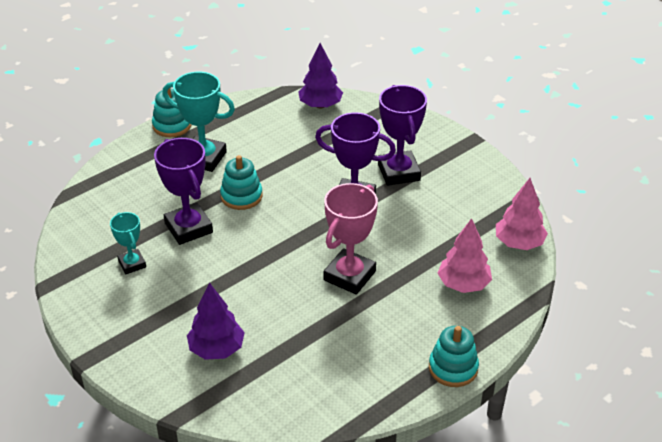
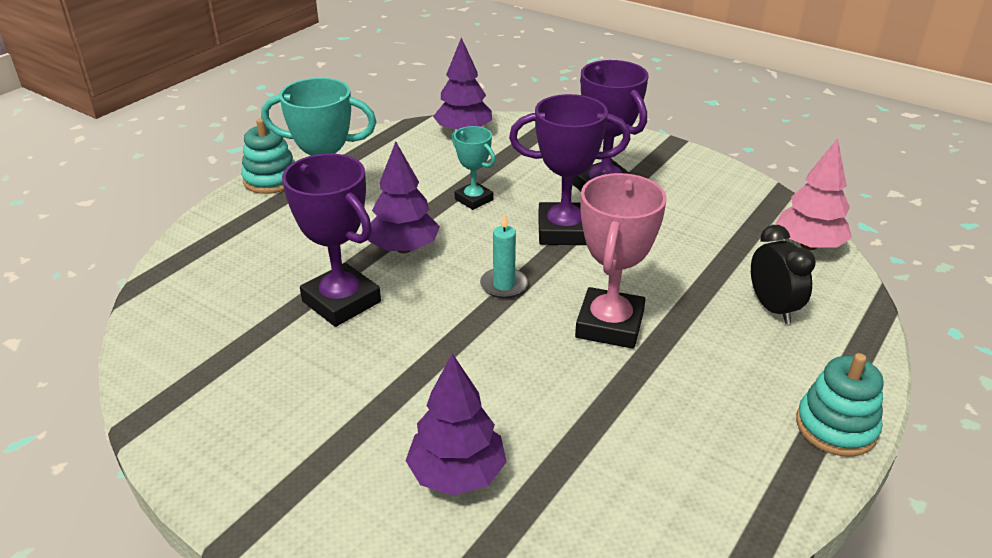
camera: 15 degrees left, 5 degrees down
(132, 264) = (268, 367): turquoise trophy -> turquoise trophy (474, 199)
(241, 196) = (404, 248): turquoise stacking toy -> purple tree
(295, 235) = (504, 285): none -> turquoise candle
(463, 284) = (772, 308): pink tree -> black clock

